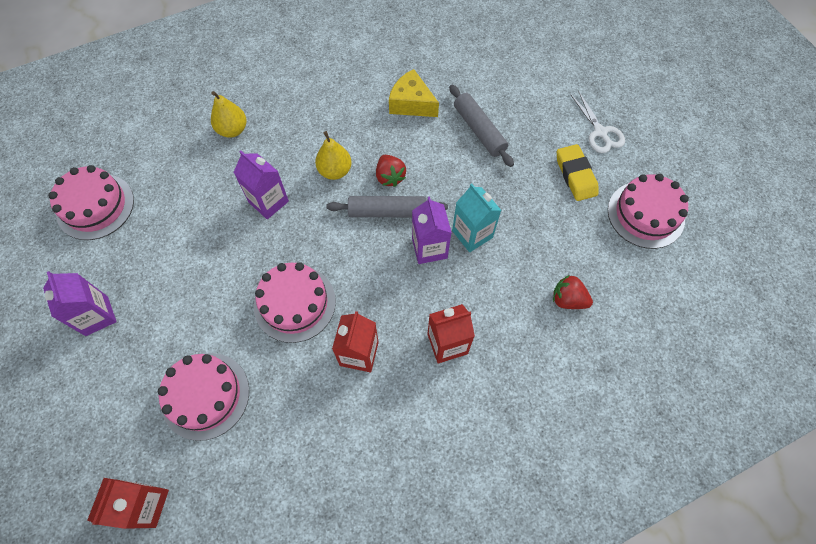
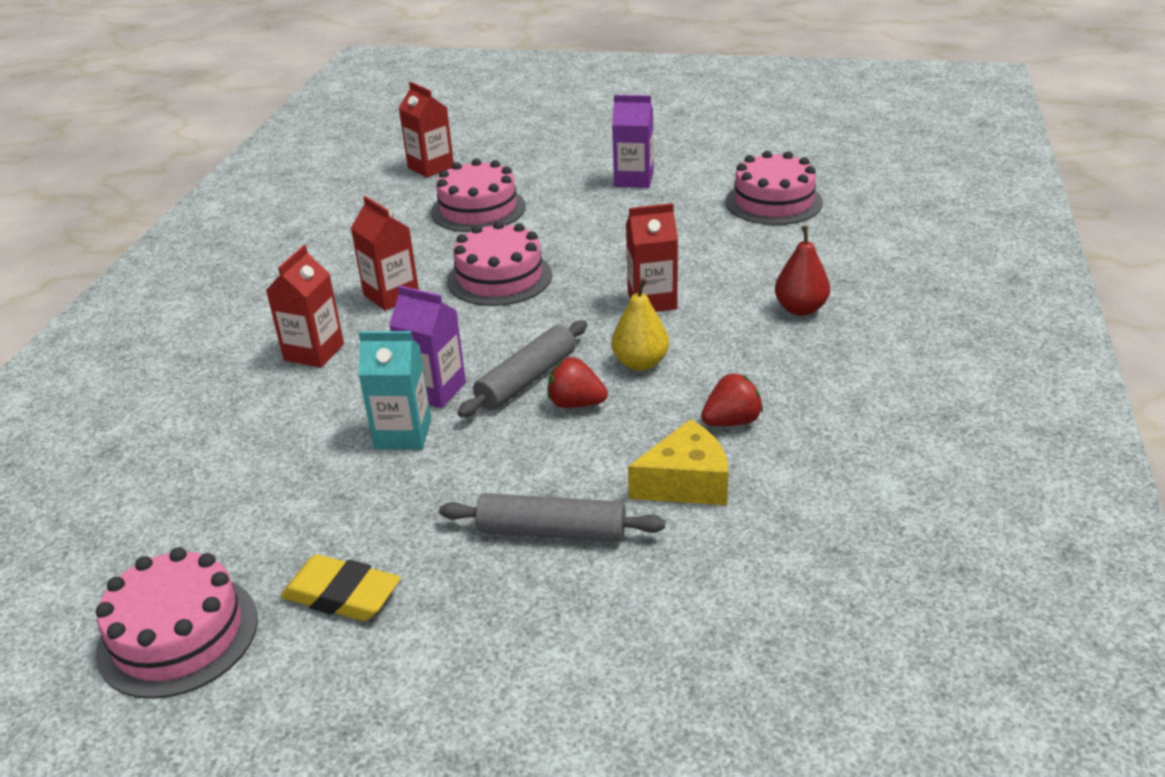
camera: 130 degrees right, 30 degrees down
(232, 130) = (800, 309): yellow pear -> red pear
(268, 202) = (652, 301): purple carton -> red carton
(568, 299) = (212, 468): red strawberry -> red strawberry (731, 421)
(600, 132) = (368, 690): white scissors -> none

